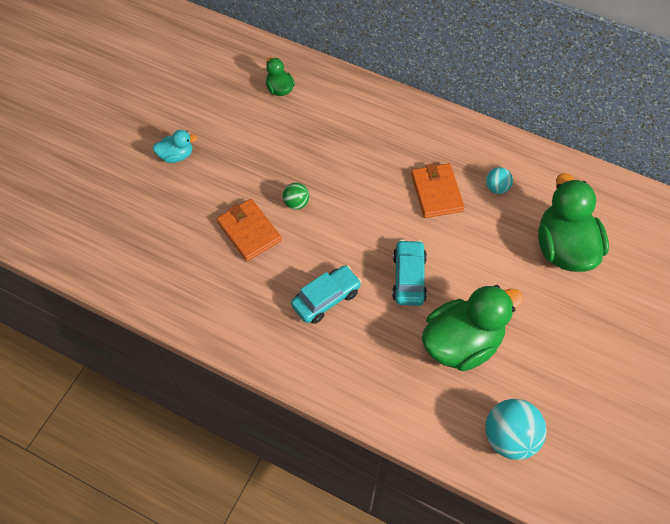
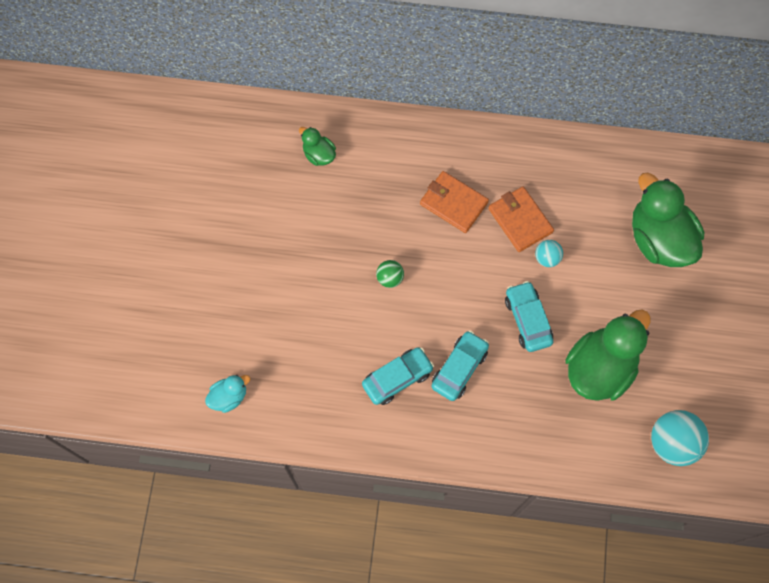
camera: 20 degrees left, 10 degrees up
(176, 156) = (247, 266): turquoise duck -> turquoise duck (229, 397)
(249, 231) = (356, 324): orange wallet -> orange wallet (453, 203)
(265, 288) = (397, 378): none -> turquoise car
(496, 188) = (575, 196): turquoise ball -> turquoise ball (547, 258)

